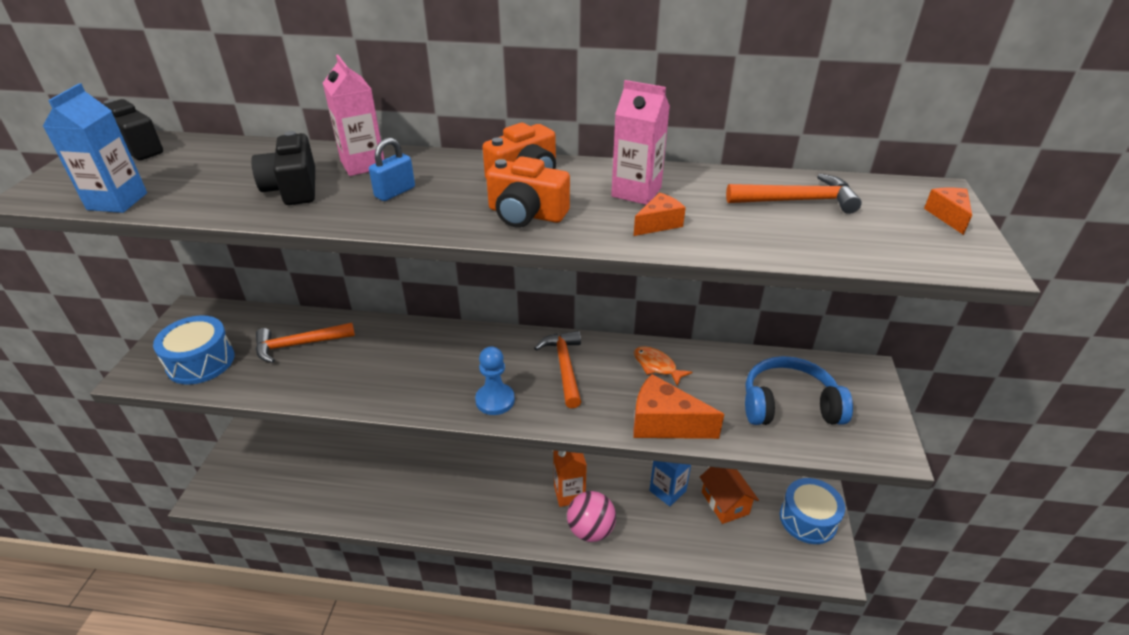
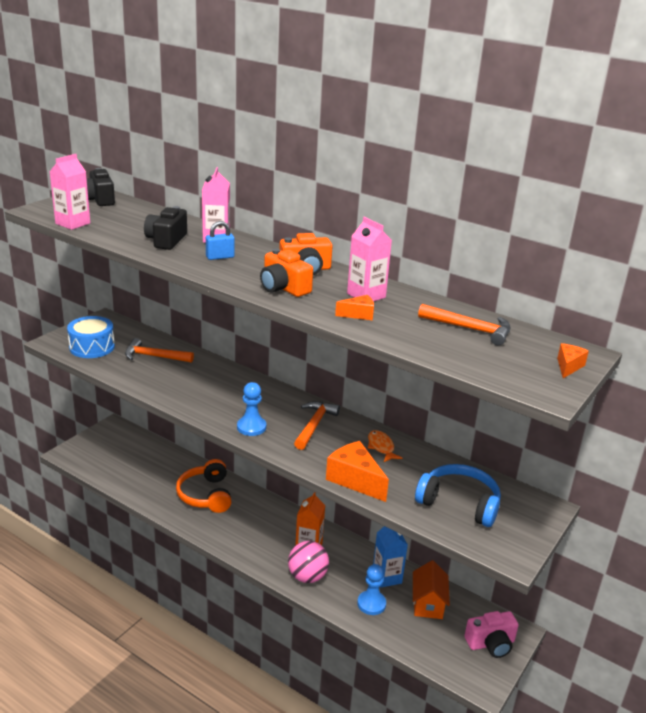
camera: 25 degrees right, 10 degrees down
(117, 201) = (73, 223): blue carton -> pink carton
(415, 478) = (205, 495): none -> orange headphones
(674, 531) = (371, 604): none -> blue pawn
(808, 519) = (491, 643): blue drum -> pink camera

